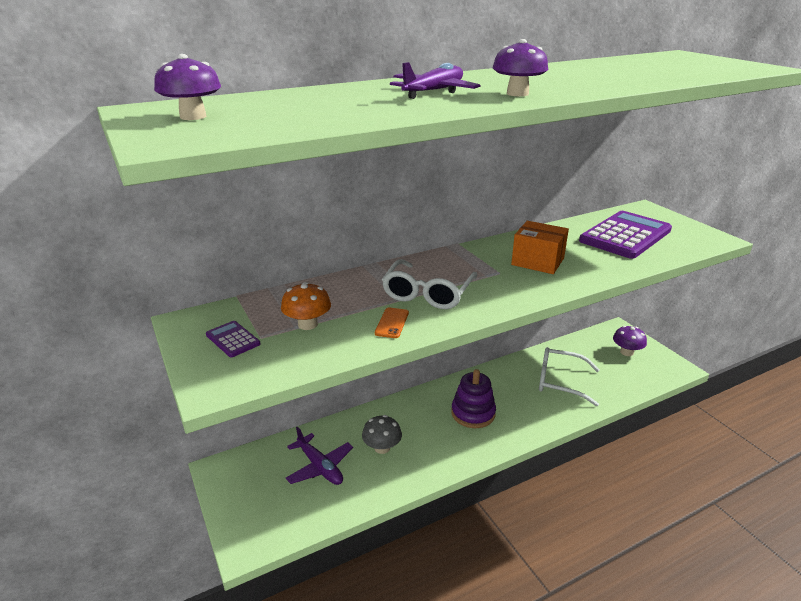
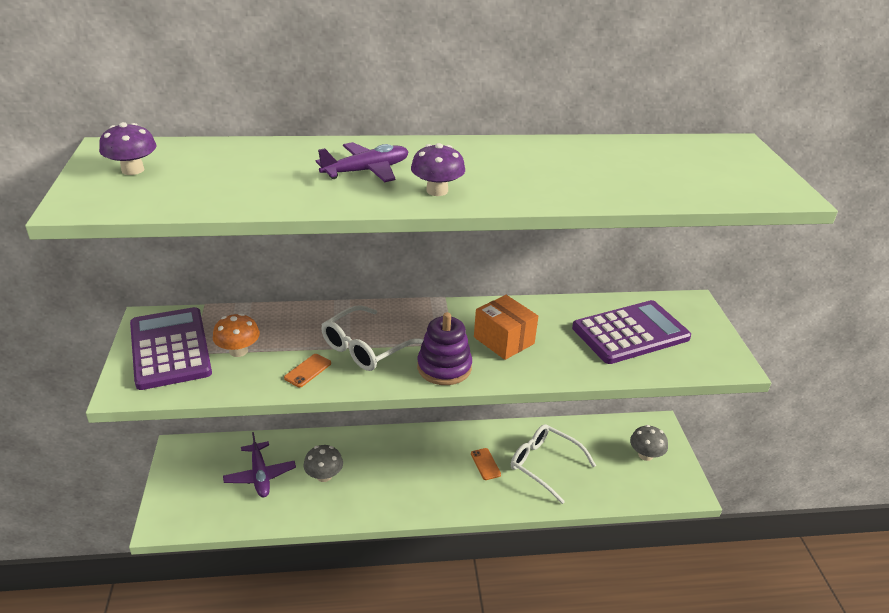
camera: 20 degrees right, 5 degrees up
(233, 339) = (170, 348): purple calculator -> purple calculator, size x2.32
(473, 413) = (431, 470): purple stacking toy -> purple stacking toy (444, 367)
(514, 395) = (485, 464): none -> orange phone
(626, 352) = (645, 455): purple mushroom -> grey mushroom

